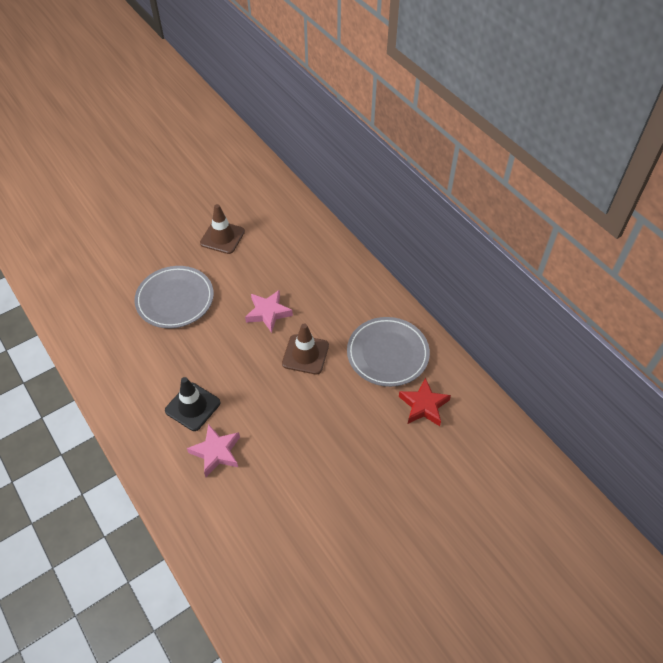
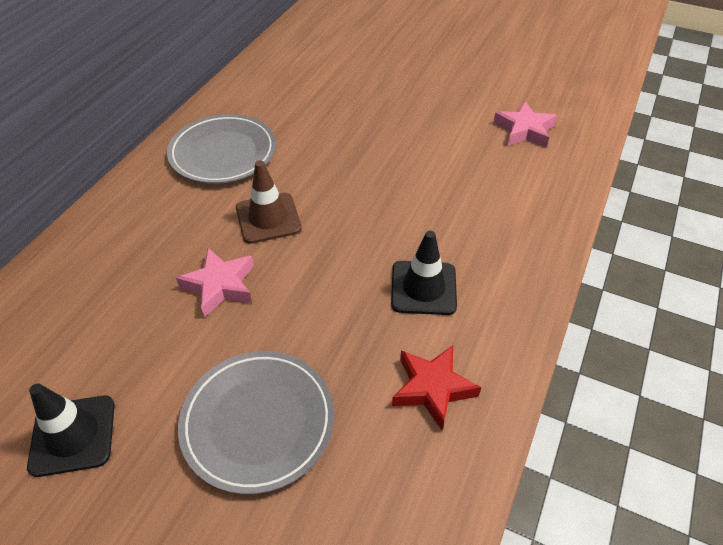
camera: 120 degrees left, 5 degrees down
(216, 452) = (460, 234): pink star -> pink star (524, 130)
(222, 237) = (73, 435): brown traffic cone -> black traffic cone
(423, 405) = (275, 109): red star -> red star (432, 388)

